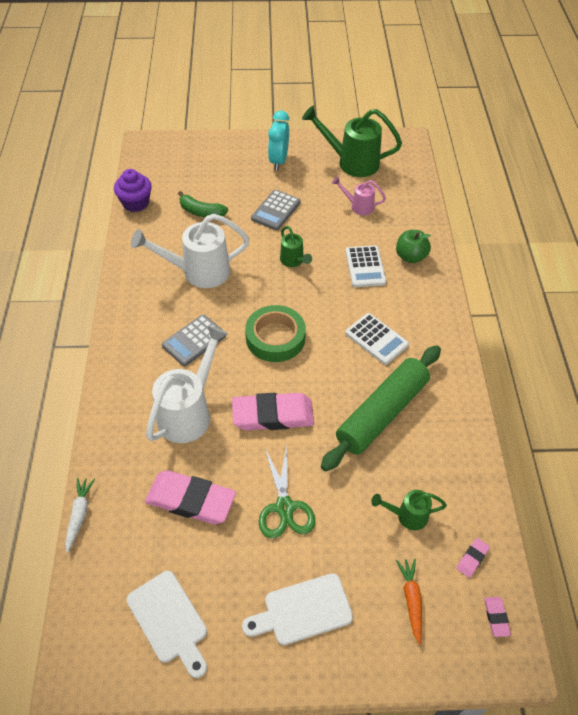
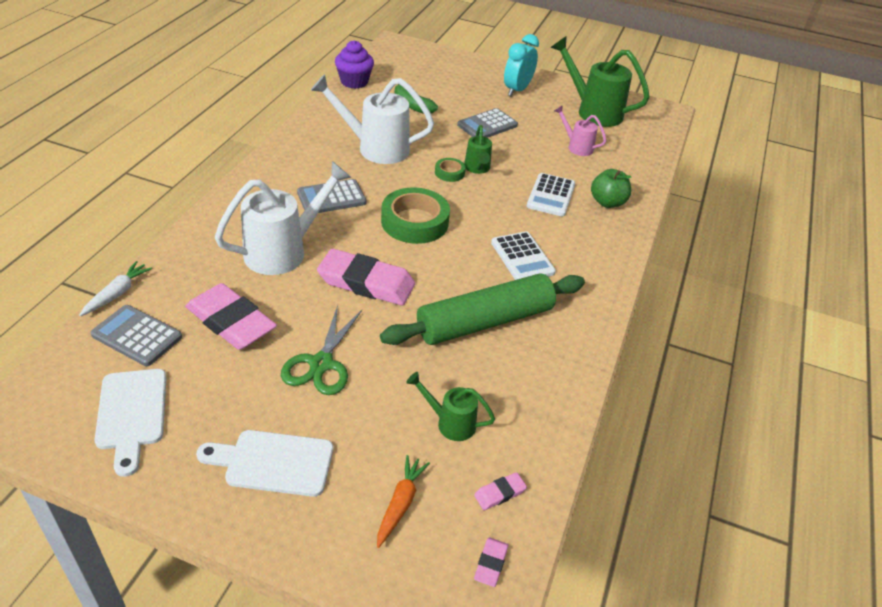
camera: 20 degrees right, 10 degrees down
(124, 548) = (137, 336): none -> grey calculator
(274, 275) = (449, 173): none -> green tape

